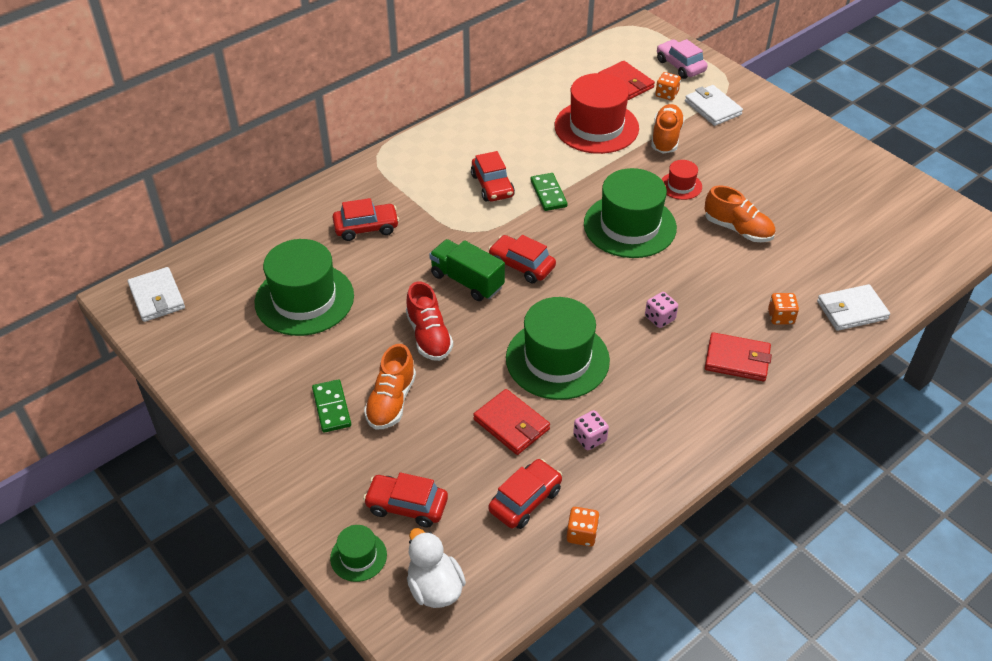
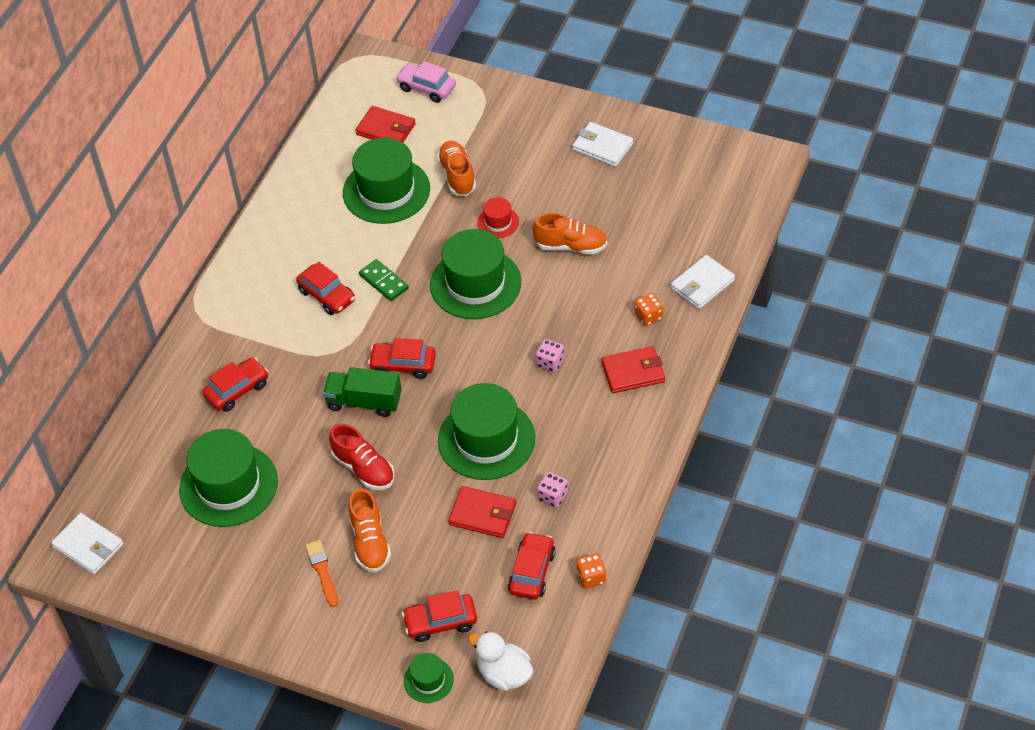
camera: 25 degrees left, 5 degrees up
(331, 408) = (322, 571): green domino -> orange brush
(596, 127) = (386, 191): red hat -> green hat
(666, 94) = (431, 127): orange dice -> none
(713, 108) = (482, 125): white wallet -> white wallet (602, 147)

